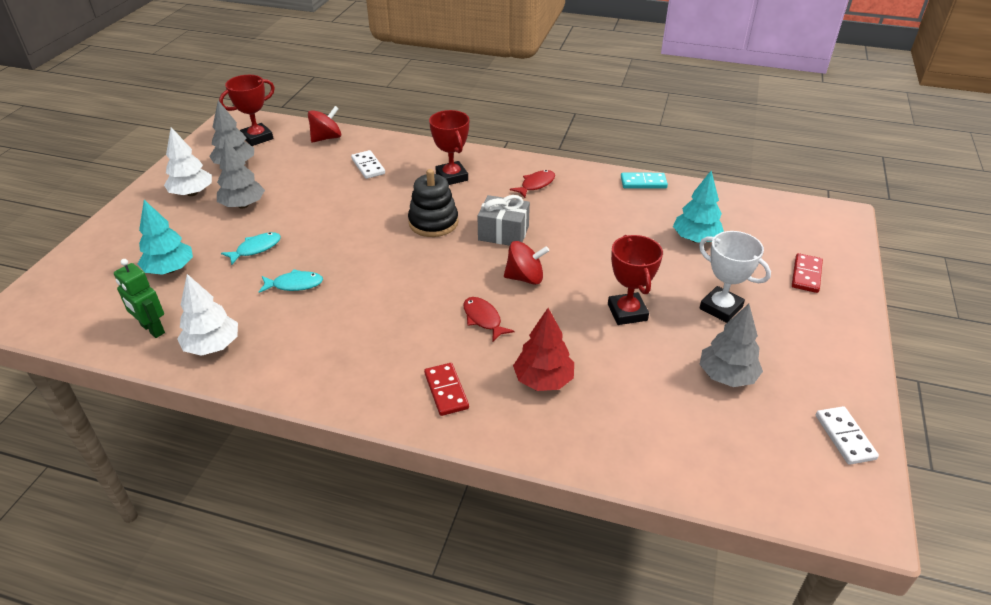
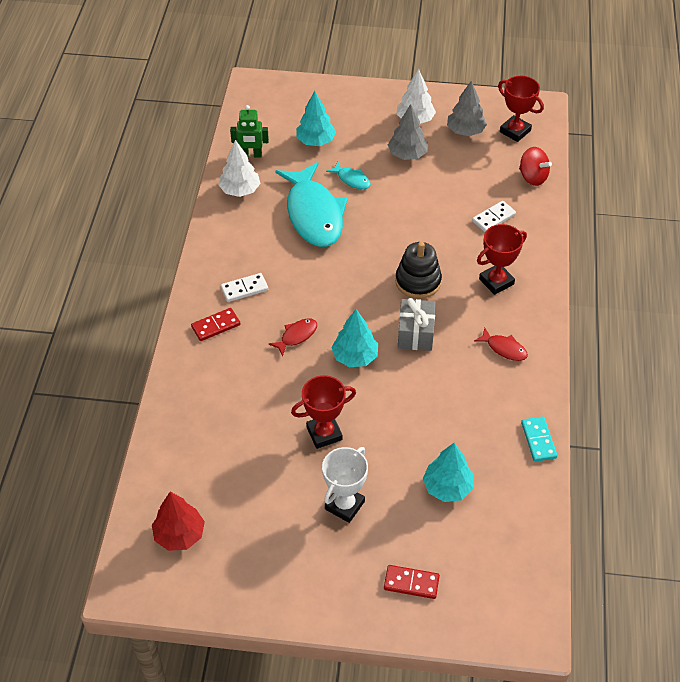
camera: 80 degrees right, 10 degrees up
(152, 329) = (251, 155): green robot -> green robot turned 120 degrees counterclockwise
(294, 284) = (313, 214): turquoise fish -> turquoise fish, size x2.36
(525, 278) = (355, 357): red spinning top -> turquoise tree
(543, 380) = (235, 382): red tree -> red tree (179, 534)
(726, 376) = (258, 506): grey tree -> none
(844, 437) = (201, 587): white domino -> white domino (244, 289)

